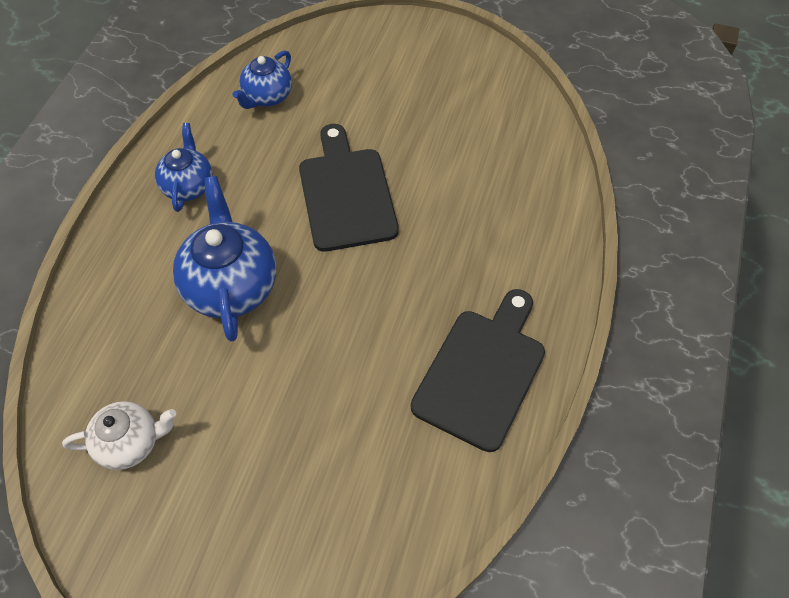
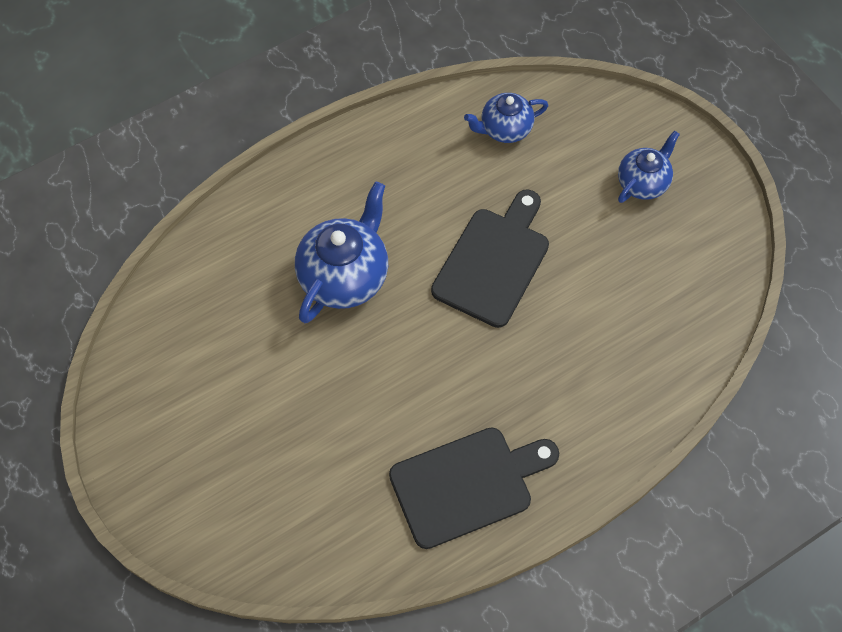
camera: 40 degrees right, 5 degrees up
(130, 443) = (188, 343): white teapot -> none
(188, 186) = (380, 169): blue teapot -> blue teapot (642, 183)

